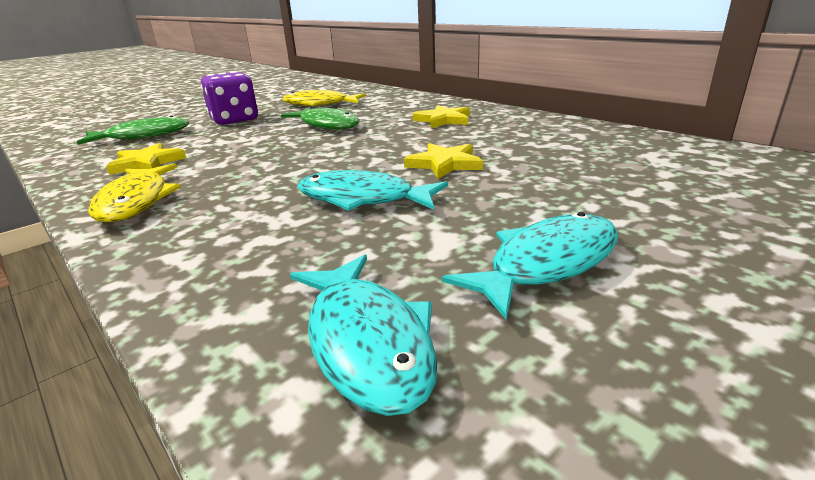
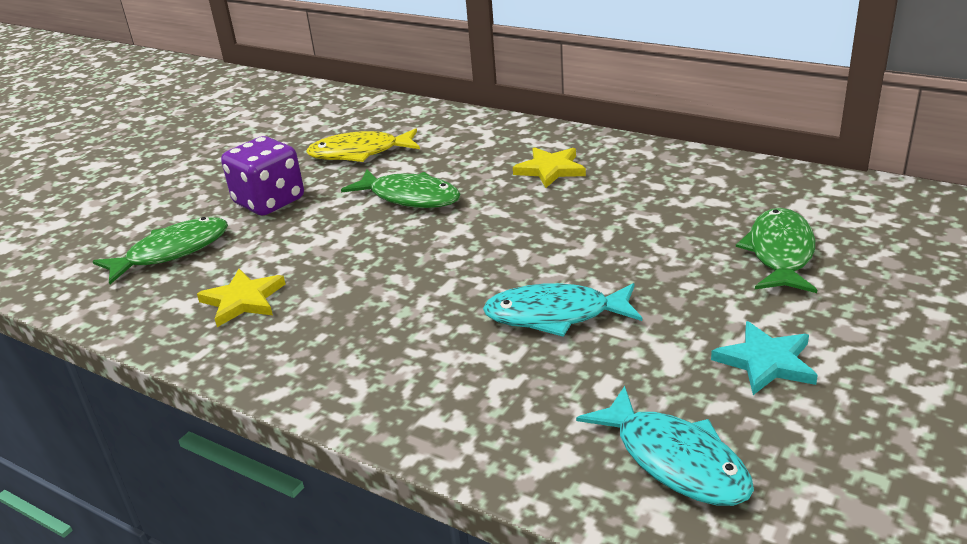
camera: 15 degrees left, 5 degrees up
(136, 202) = (308, 361): yellow fish -> none
(444, 164) = (603, 250): yellow star -> none
(546, 264) = (766, 362): turquoise fish -> turquoise star
(613, 182) = (780, 253): none -> green fish

